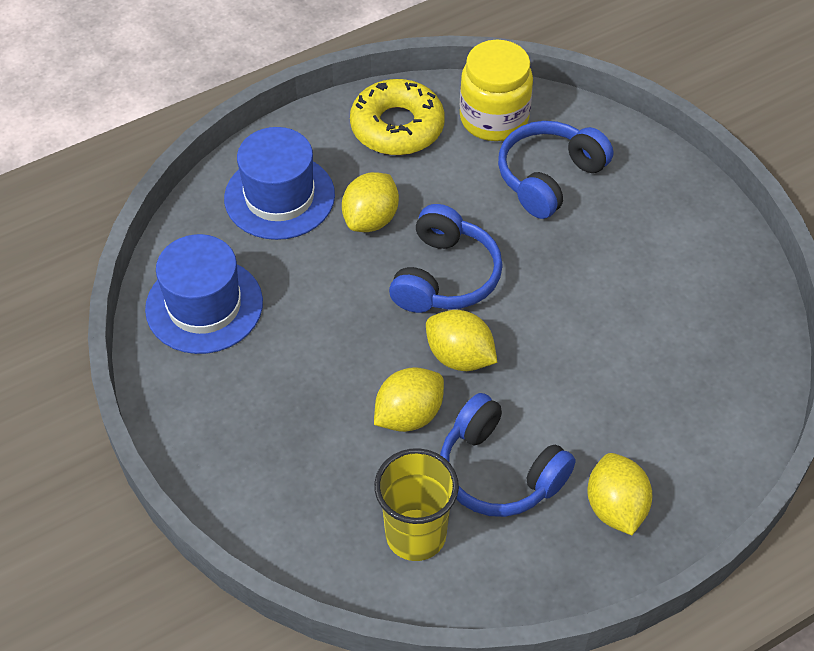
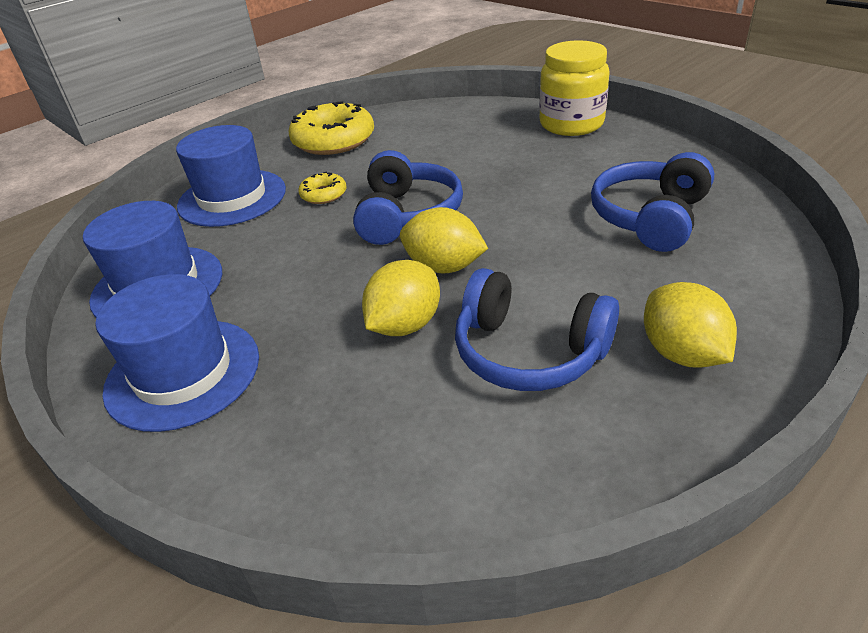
camera: 10 degrees left, 15 degrees down
(224, 414) = (183, 373): none -> blue hat
(371, 219) = (323, 194): yellow lemon -> yellow donut
(415, 535) = (452, 441): yellow cup -> none
(494, 118) = (416, 121): yellow jar -> yellow jar (571, 124)
(549, 178) = (478, 141): blue headphones -> blue headphones (650, 218)

